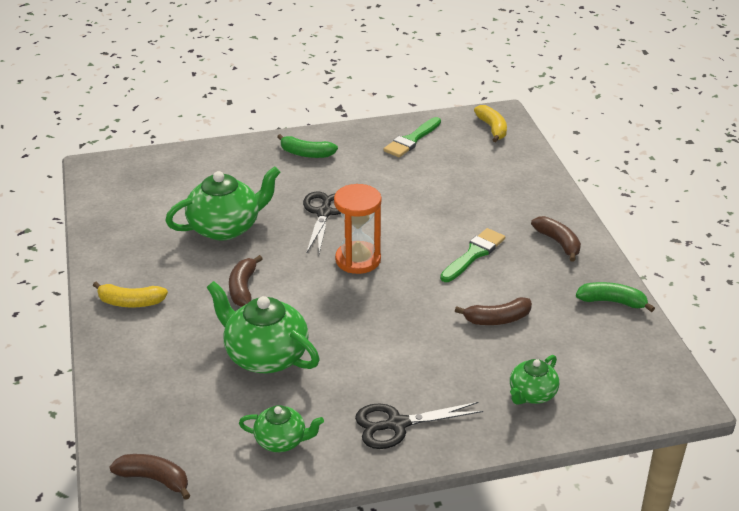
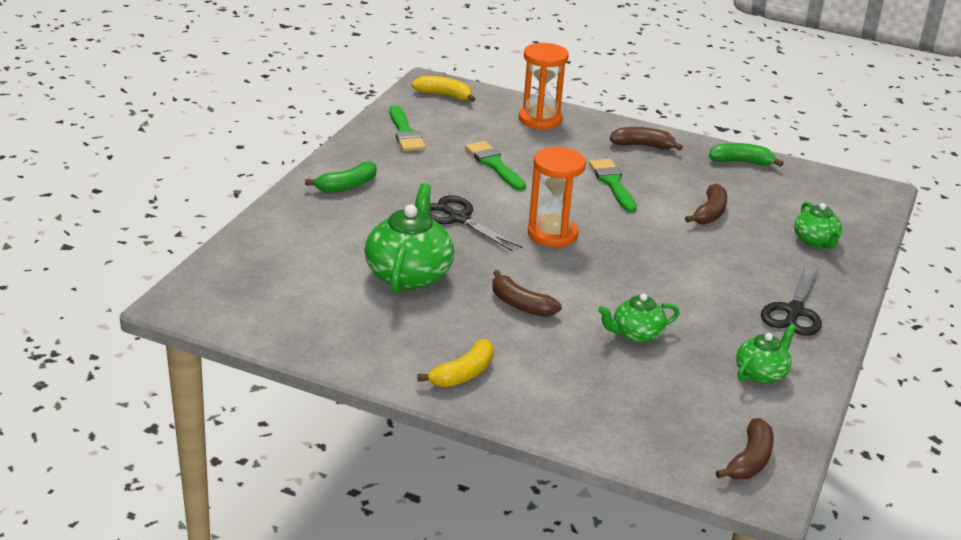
camera: 55 degrees left, 5 degrees down
(154, 479) = (749, 460): brown banana -> brown banana turned 150 degrees clockwise
(265, 356) = (636, 334): green teapot -> green teapot, size x0.57
(422, 193) = (494, 164): none -> green brush
(523, 181) = (540, 119): none -> orange hourglass
(612, 302) = (742, 162): green banana -> green banana turned 45 degrees clockwise

